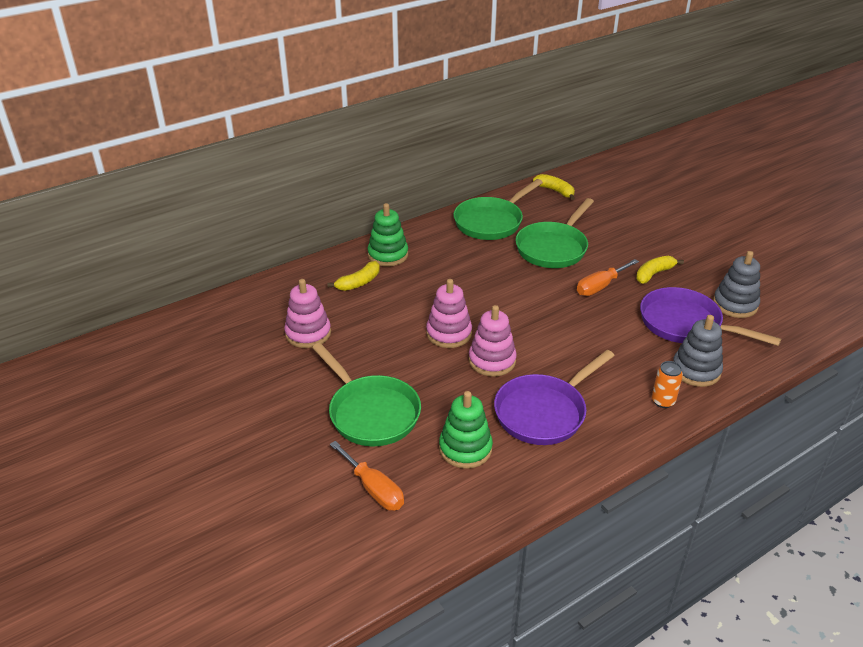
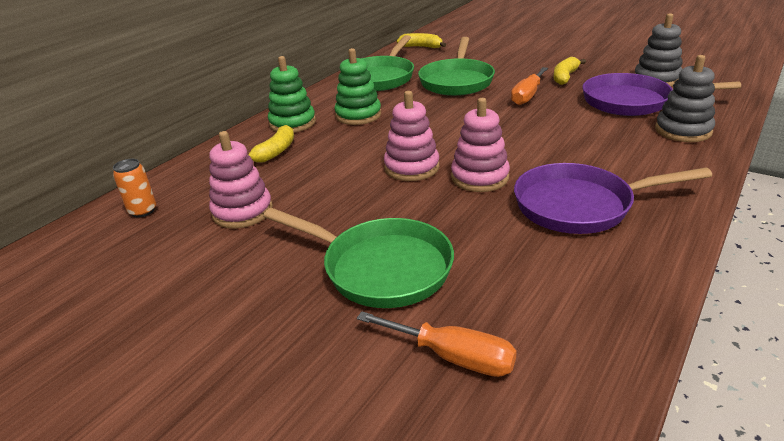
camera: 20 degrees left, 5 degrees down
(465, 448) = (529, 269): green stacking toy -> green stacking toy (358, 115)
(544, 412) = (580, 206): purple pan -> purple pan turned 60 degrees clockwise
(663, 401) = (683, 161): orange can -> orange can (143, 211)

